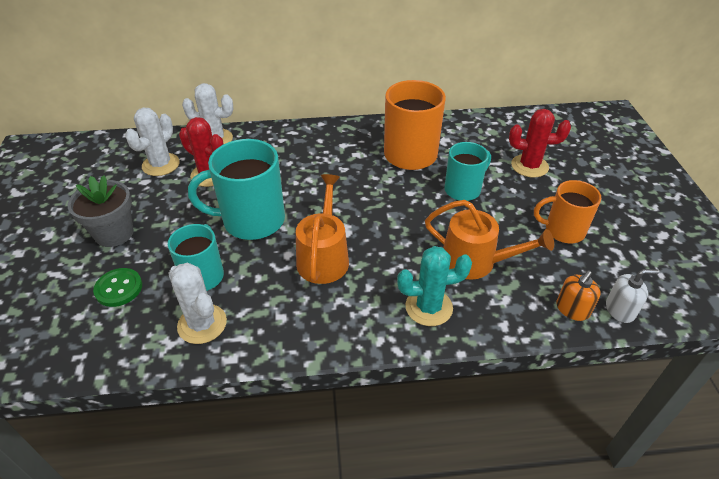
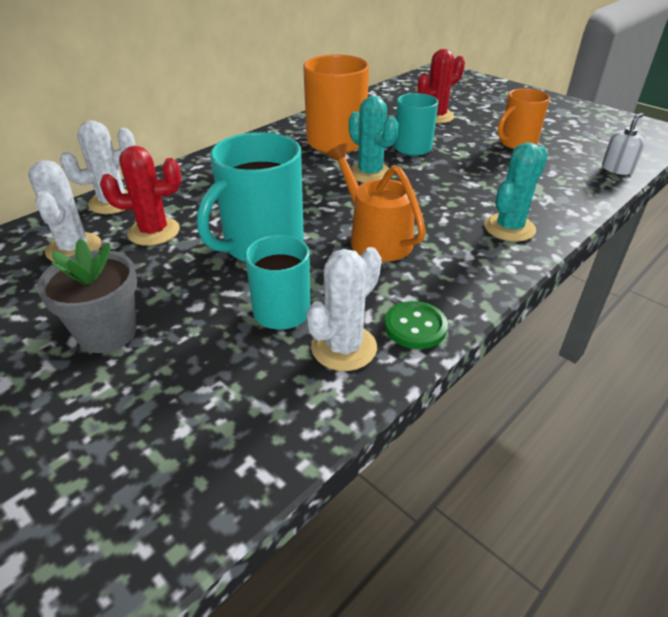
camera: 40 degrees left, 5 degrees down
(119, 288) = (196, 375): green button -> green button (415, 327)
(202, 324) = (344, 347): white cactus -> white cactus turned 60 degrees counterclockwise
(396, 198) = (370, 173): none -> turquoise cactus
(475, 262) = (493, 185): orange watering can -> none
(572, 309) = (593, 182): orange soap dispenser -> none

